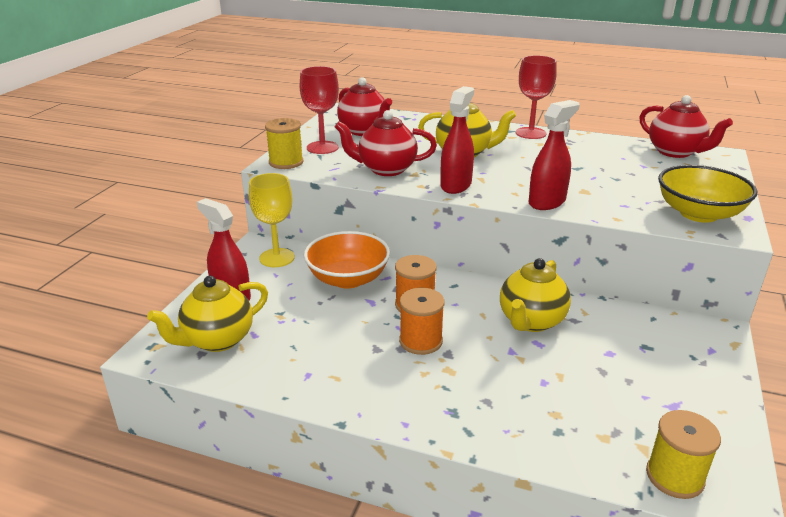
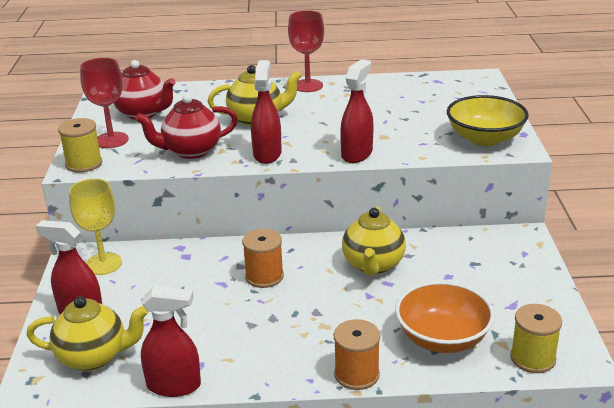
camera: 20 degrees left, 0 degrees up
(217, 340) = (94, 357): yellow teapot -> yellow teapot turned 120 degrees counterclockwise
(270, 389) = (174, 385): none -> red spray bottle
(348, 279) = (188, 267): orange bowl -> orange bowl (442, 338)
(420, 341) = (287, 307): orange spool -> orange spool (356, 374)
(675, 152) = (443, 82): red teapot -> none

